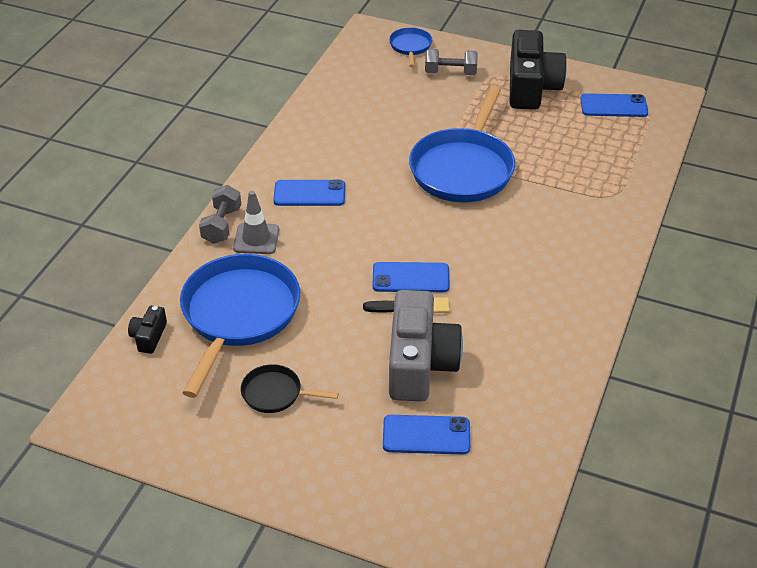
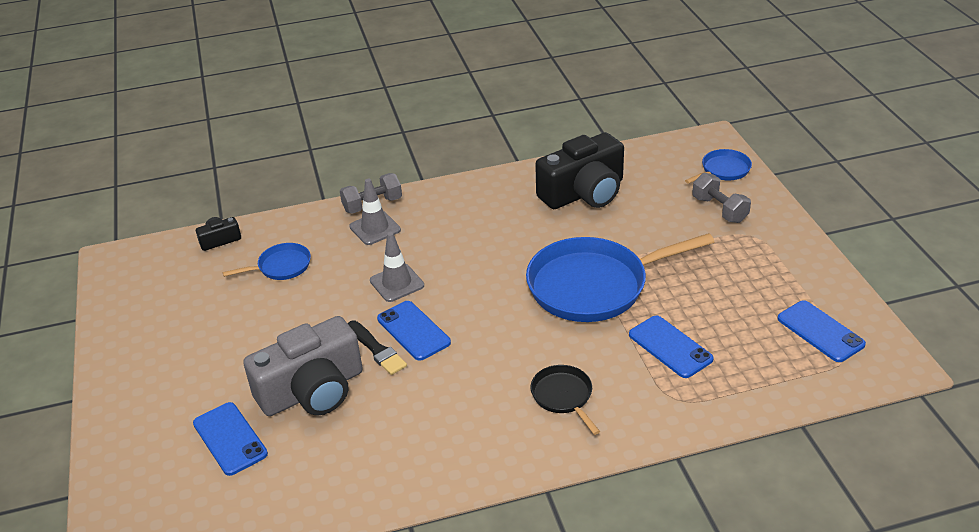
camera: 55 degrees right, 5 degrees down
(238, 314) = (281, 266): blue pan -> blue pan, size x0.47
(275, 393) = (211, 331): black pan -> black pan (563, 396)
(309, 193) = (458, 224): blue phone -> blue phone (670, 347)
(343, 260) = (397, 283): none -> grey traffic cone
(531, 87) = (770, 265): black camera -> black camera (584, 193)

